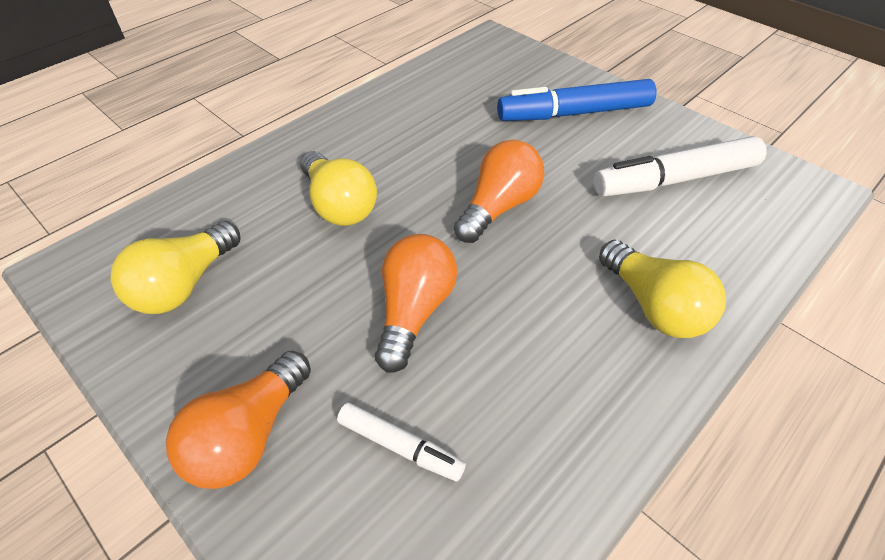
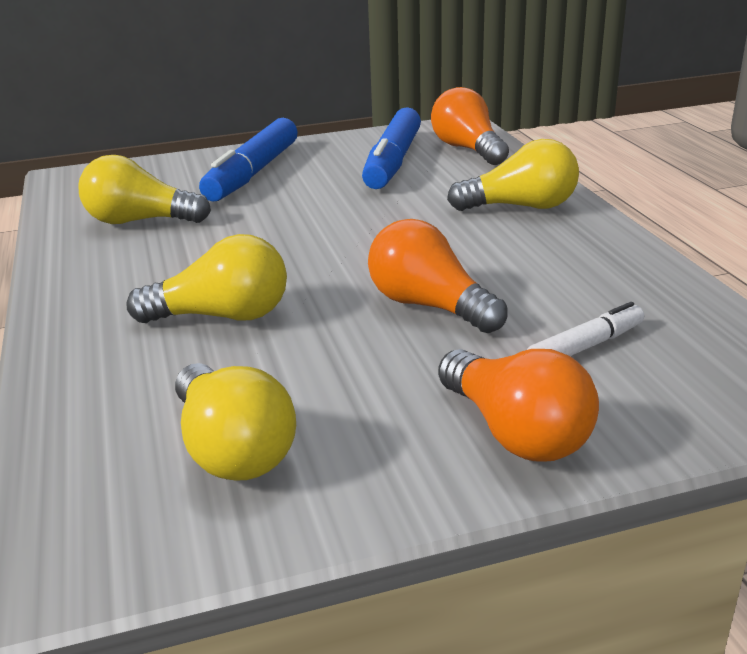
camera: 60 degrees left, 20 degrees down
(449, 102) = (140, 221): none -> yellow light bulb
(498, 207) = (336, 235): orange light bulb -> orange light bulb (468, 149)
(675, 179) = (393, 162): white marker -> blue marker

